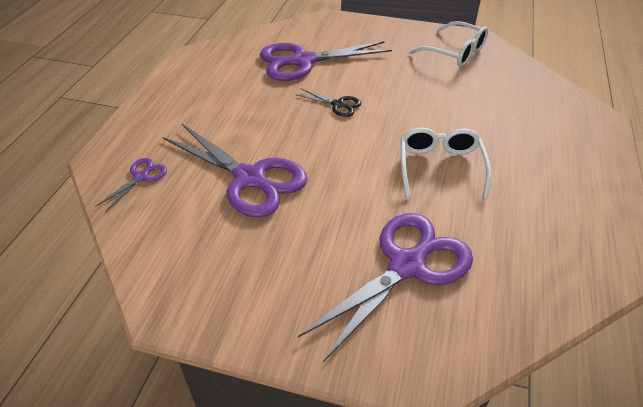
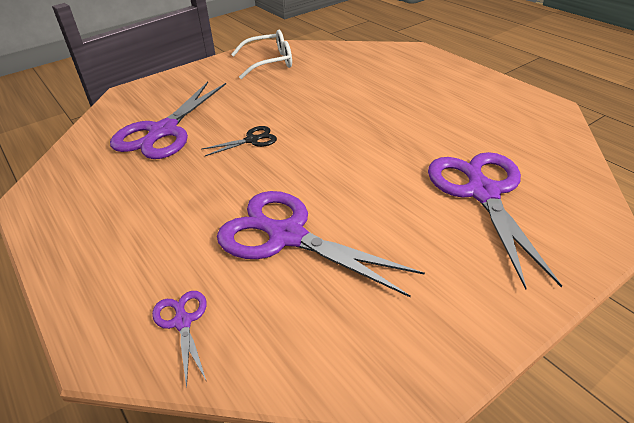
camera: 50 degrees left, 5 degrees down
(250, 179) = (286, 235): purple scissors -> purple scissors turned 135 degrees counterclockwise
(440, 167) = (390, 128): white glasses -> none

